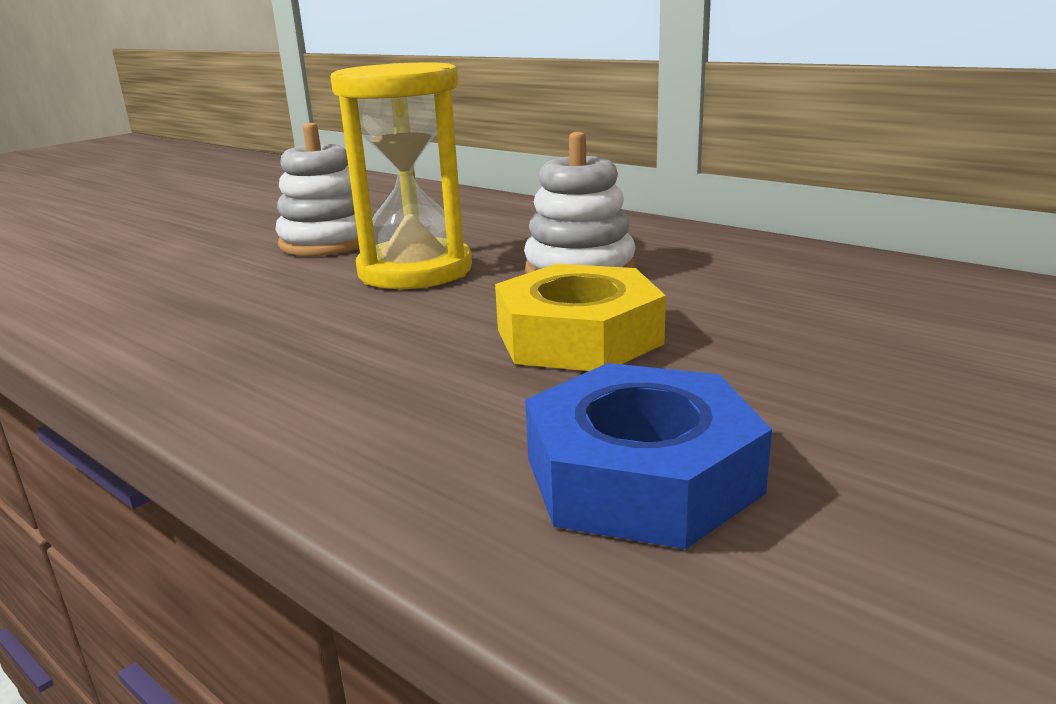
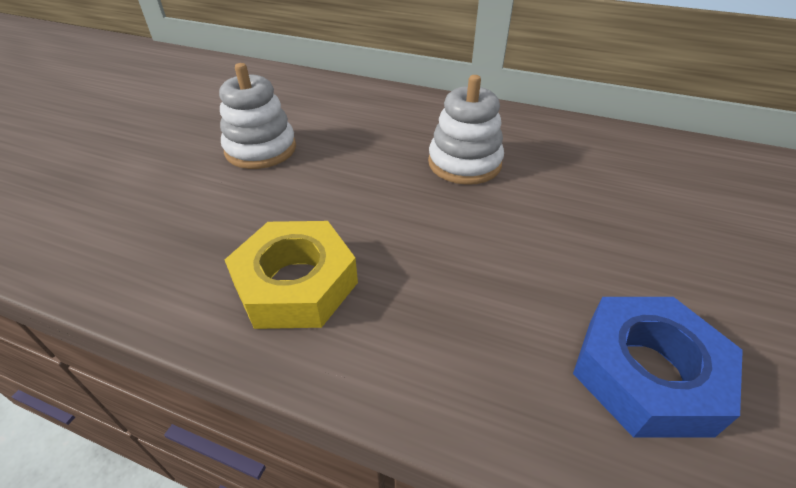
camera: 20 degrees left, 20 degrees up
(415, 271) = (353, 177): yellow hourglass -> none
(578, 337) = (514, 237): yellow nut -> yellow nut (296, 283)

